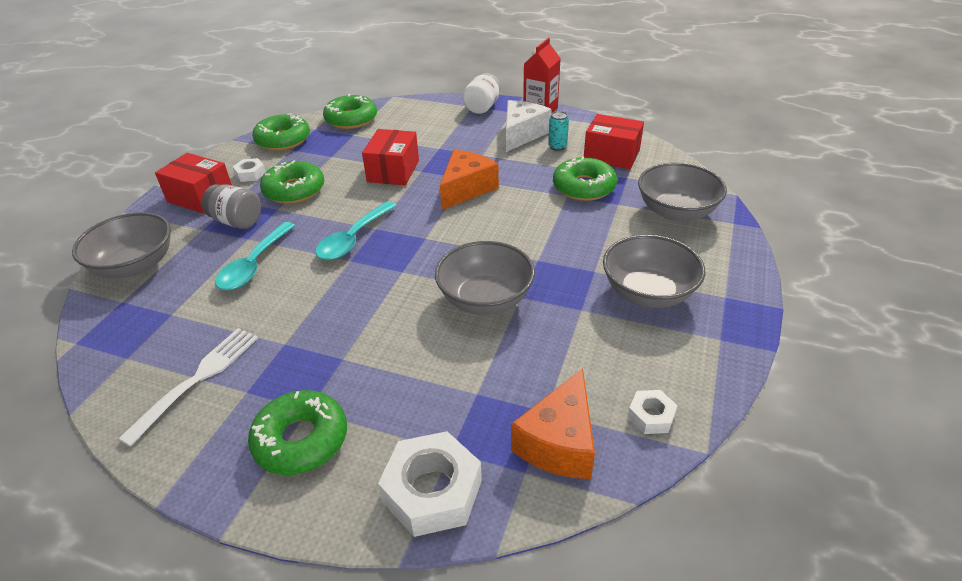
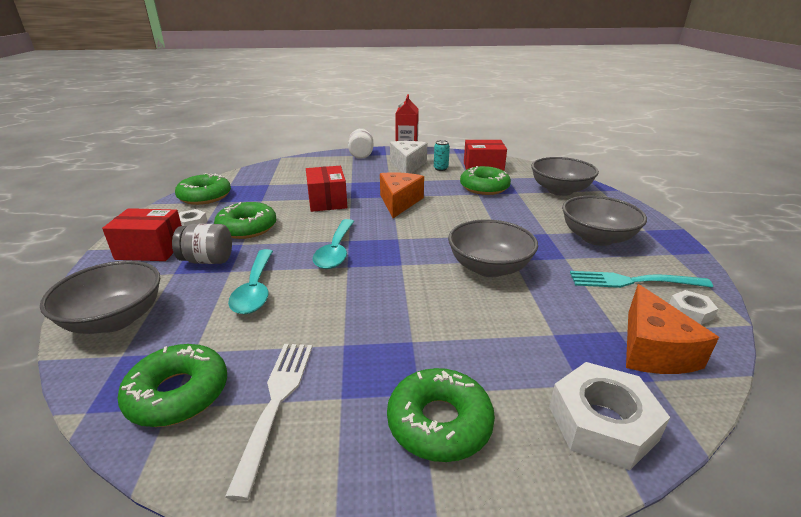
camera: 25 degrees left, 10 degrees down
(351, 119) = (258, 175): green donut -> green donut (178, 394)
(628, 360) = (633, 281): none -> turquoise fork

